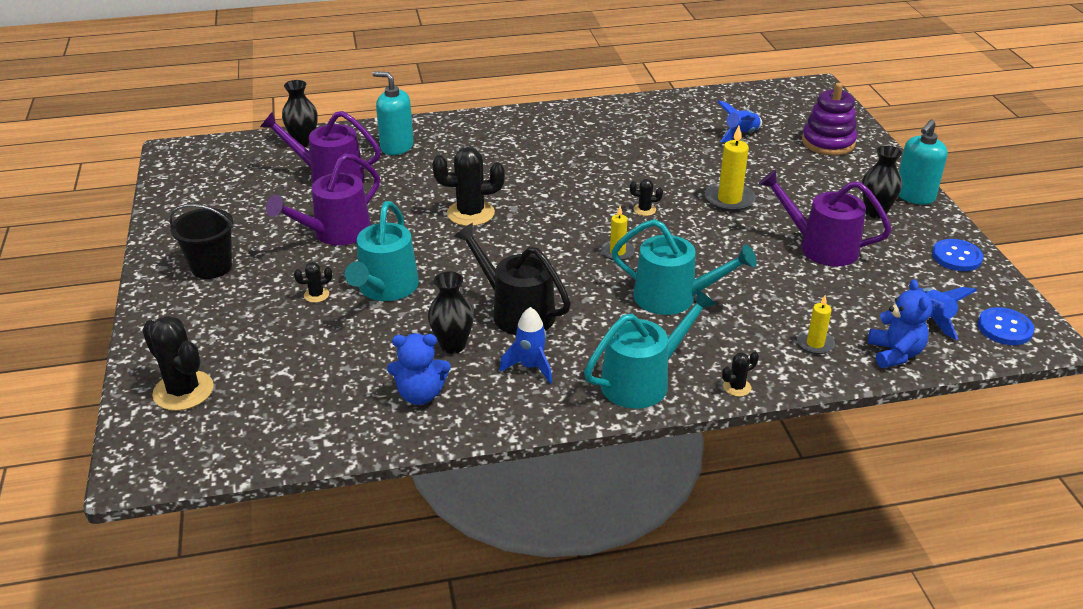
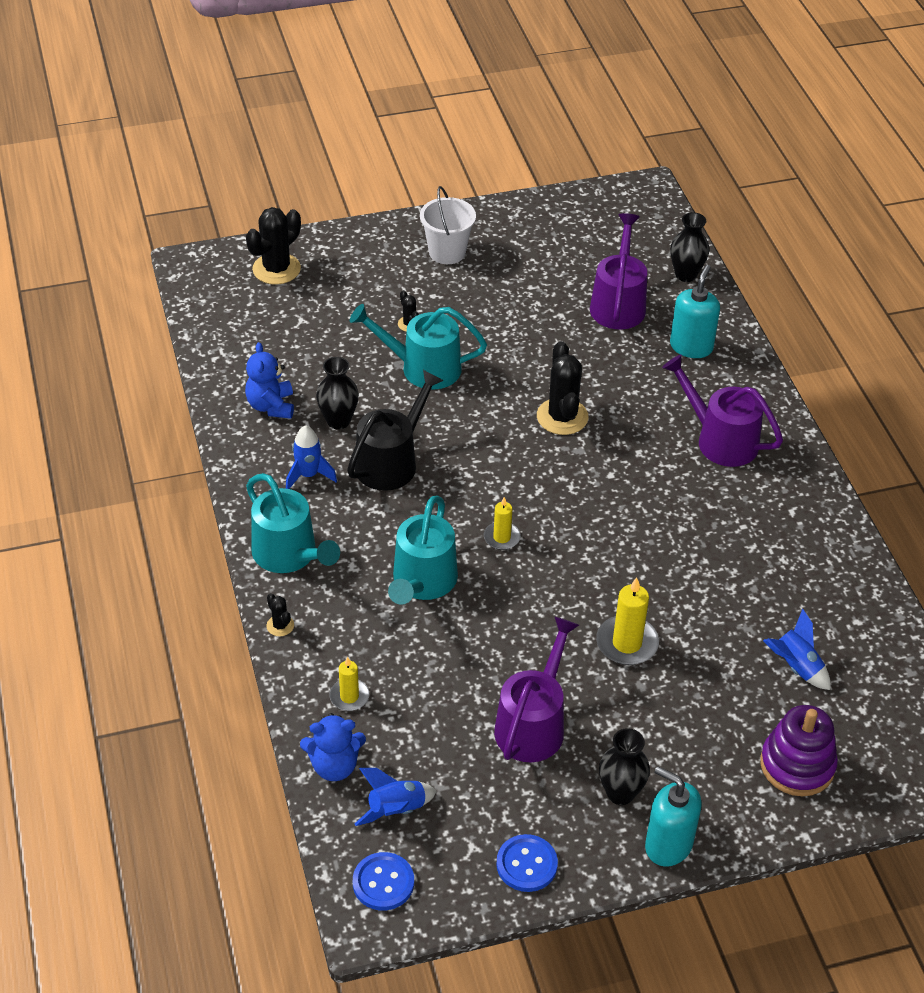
camera: 85 degrees right, 10 degrees up
(211, 267) = (447, 252): black bucket -> white bucket
(336, 233) = (512, 323): purple watering can -> purple watering can (720, 440)
(644, 210) = (591, 562): black cactus -> none

